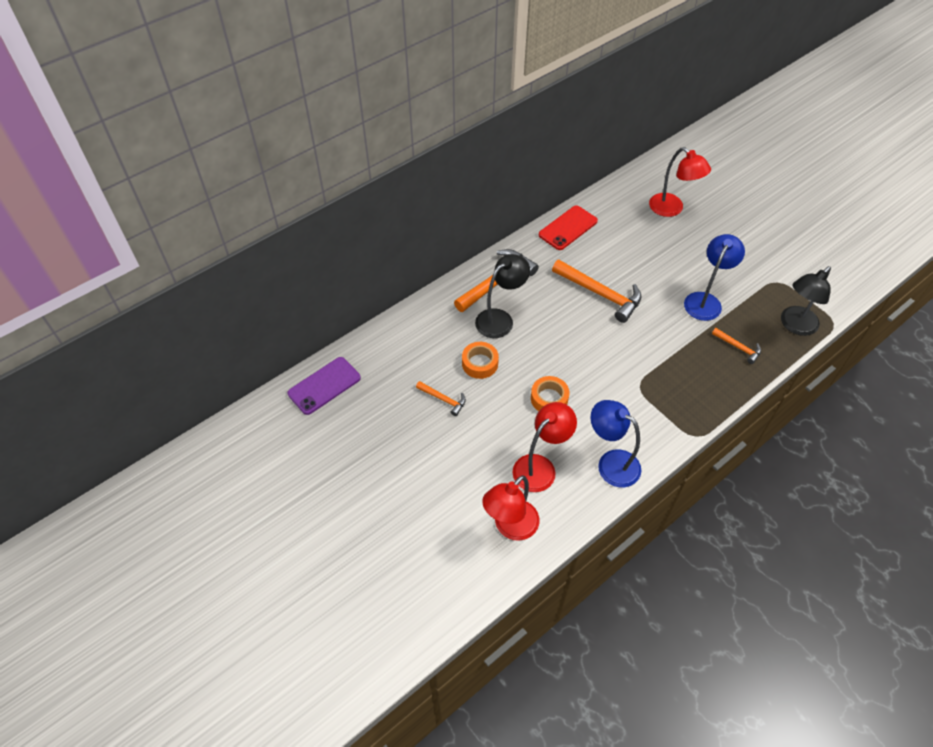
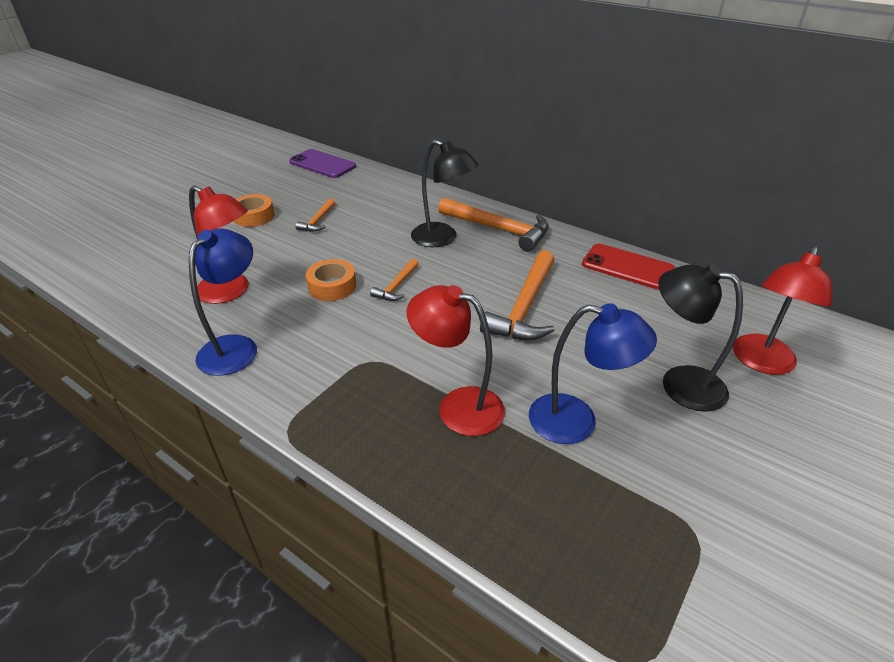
camera: 75 degrees right, 15 degrees down
(480, 363) = (372, 234): orange tape -> orange tape (254, 216)
(510, 527) = (151, 282): red lamp -> red lamp (458, 406)
(738, 347) = (489, 476): orange hammer -> orange hammer (397, 286)
(795, 326) = (588, 573): black lamp -> black lamp (679, 383)

